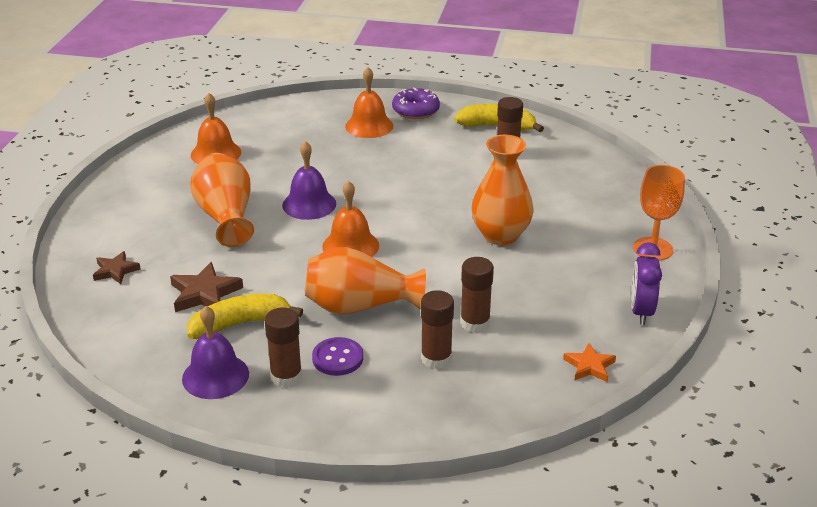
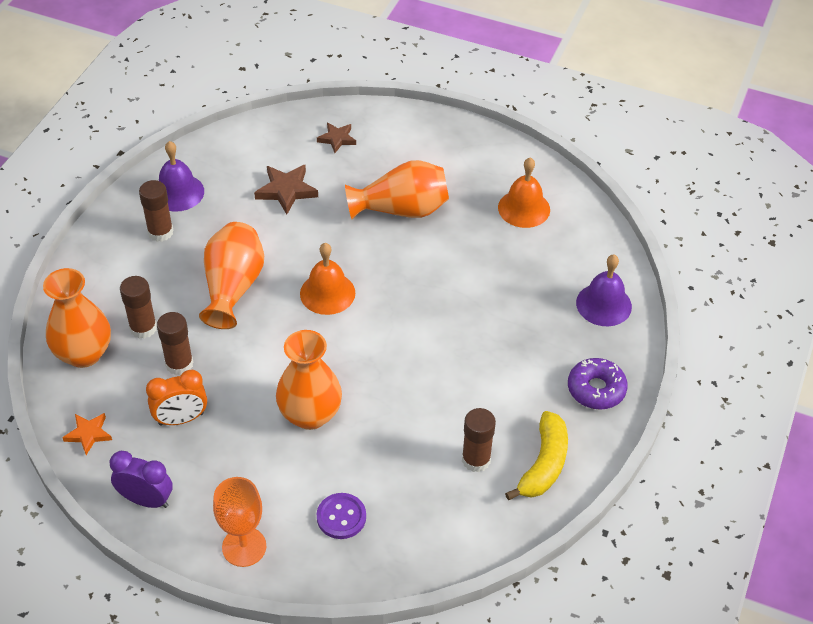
camera: 100 degrees right, 15 degrees up
(239, 324) = (237, 209): yellow banana -> none
(309, 204) = (409, 270): purple bell -> purple bell (603, 304)
(337, 358) = (169, 265): purple button -> purple button (341, 517)
(369, 126) = (564, 339): orange bell -> none
(488, 395) = (84, 353): none -> orange vase
(541, 308) = (181, 419): none -> orange clock

